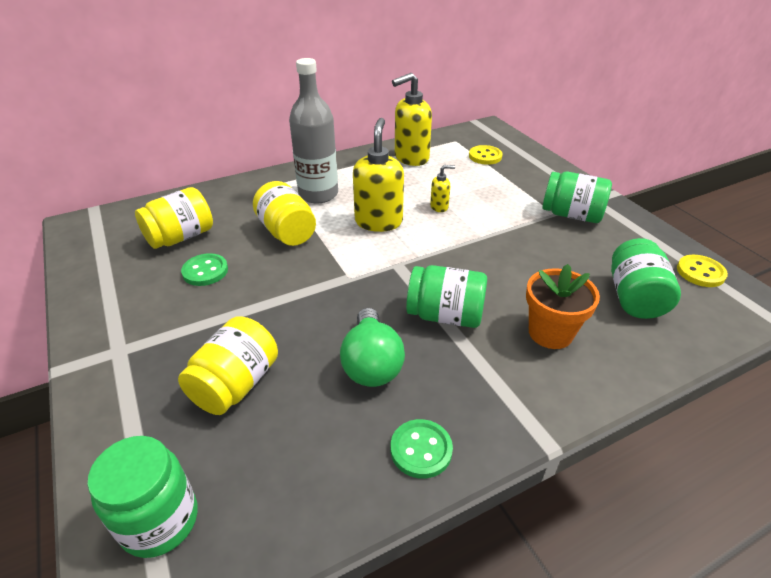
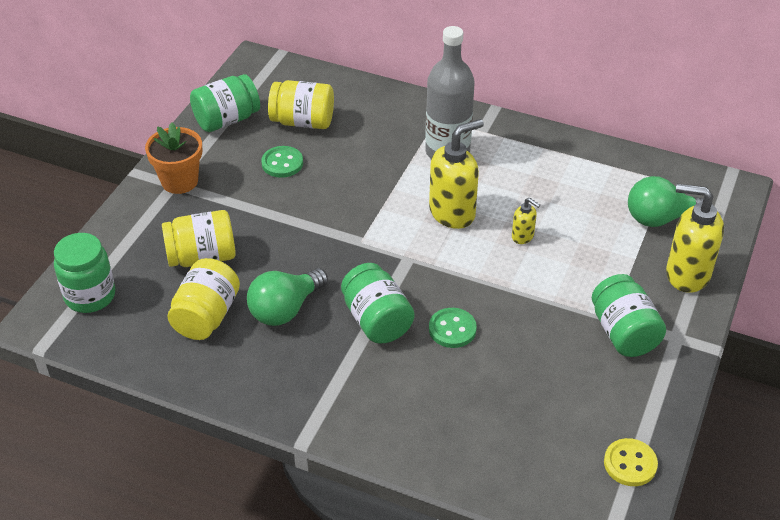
camera: 50 degrees right, 5 degrees up
(287, 232) = (375, 171): yellow jar -> yellow jar (206, 316)
(411, 158) = (585, 170): yellow soap dispenser -> yellow soap dispenser (687, 274)
(421, 450) = (237, 376): green button -> green button (452, 329)
(485, 156) = (660, 218): yellow button -> green light bulb
(550, 333) = (423, 391): orange flower pot -> orange flower pot (179, 181)
(634, 297) = (532, 428): green jar -> green jar (226, 120)

